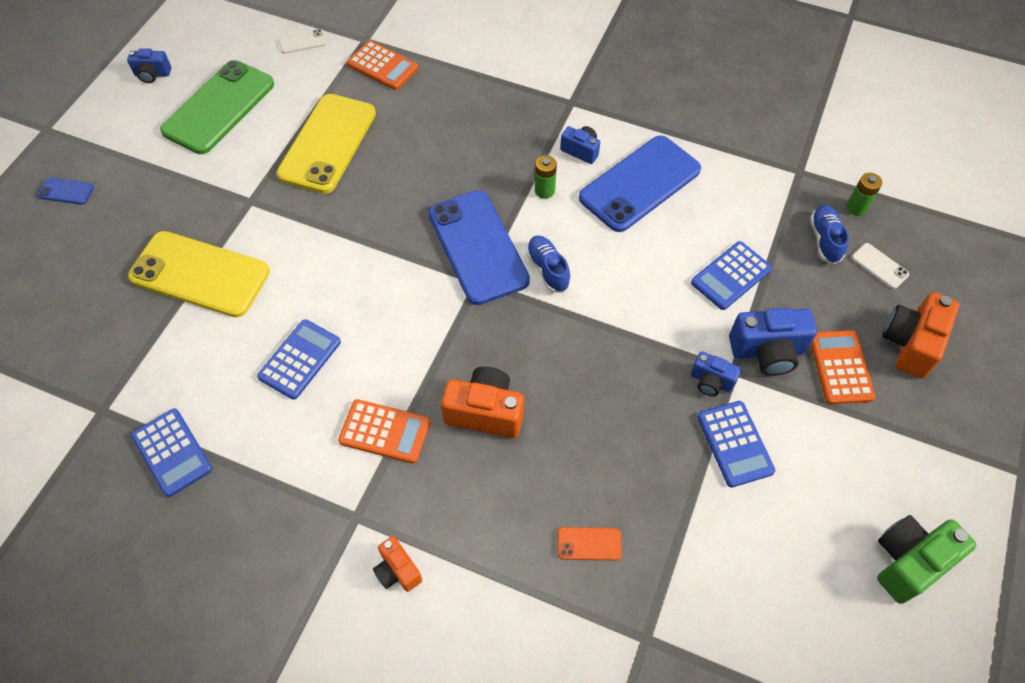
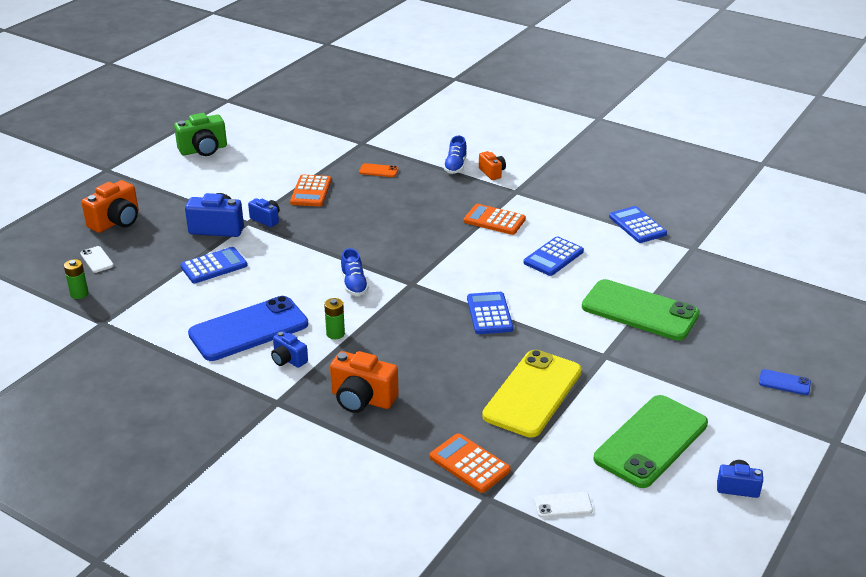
camera: 170 degrees left, 25 degrees down
(200, 274) = (640, 311): yellow phone -> green phone
(477, 247) = (406, 303): blue phone -> none
(485, 412) = (425, 221): orange camera -> orange camera (362, 399)
(735, 444) = (269, 194): blue calculator -> blue calculator (489, 314)
(825, 240) = (123, 278): blue shoe -> blue shoe (455, 166)
(840, 367) = (174, 217): orange calculator -> orange calculator (311, 191)

